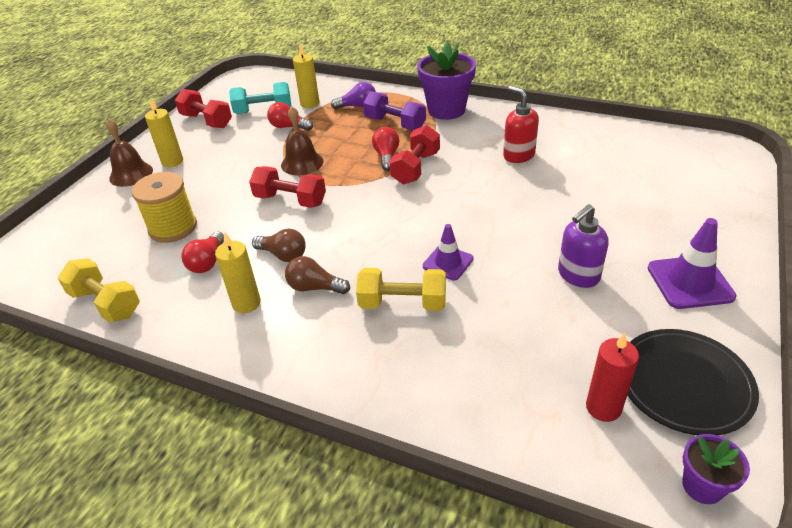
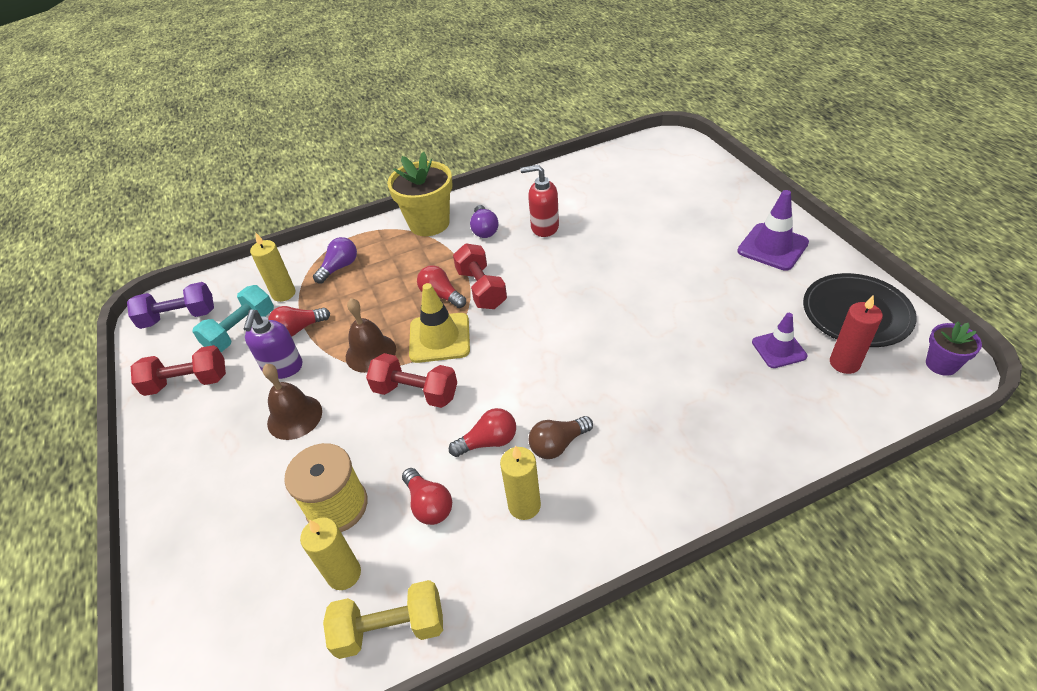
camera: 45 degrees left, 5 degrees up
(131, 174) = (187, 497): brown bell -> brown bell (294, 417)
(172, 161) = (219, 448): yellow candle -> yellow candle (344, 574)
(283, 255) = (488, 442): brown light bulb -> red light bulb
(290, 200) = (415, 392): red dumbbell -> red dumbbell turned 45 degrees clockwise
(348, 180) = (439, 338): none -> yellow traffic cone
(395, 124) = (402, 262): purple dumbbell -> purple dumbbell (179, 317)
(402, 303) = (639, 400): yellow dumbbell -> none
(446, 110) = (429, 223): purple flower pot -> yellow flower pot
(448, 262) = (622, 345): purple traffic cone -> purple traffic cone (779, 349)
(475, 133) = (484, 230): none -> purple light bulb
(578, 275) = (712, 290): purple soap dispenser -> purple soap dispenser (283, 368)

